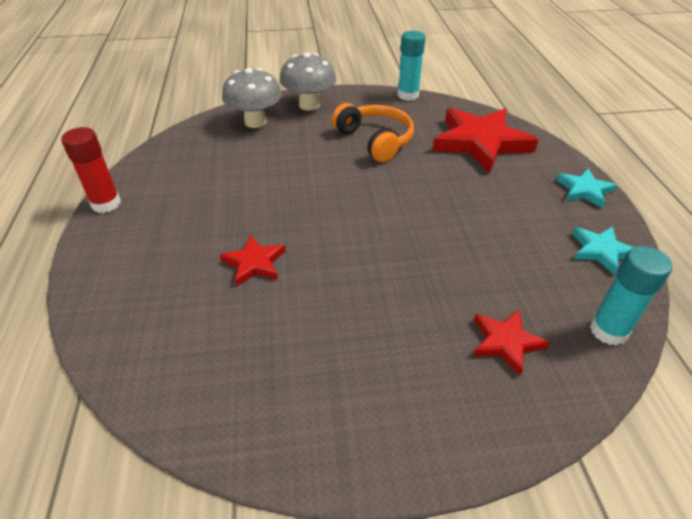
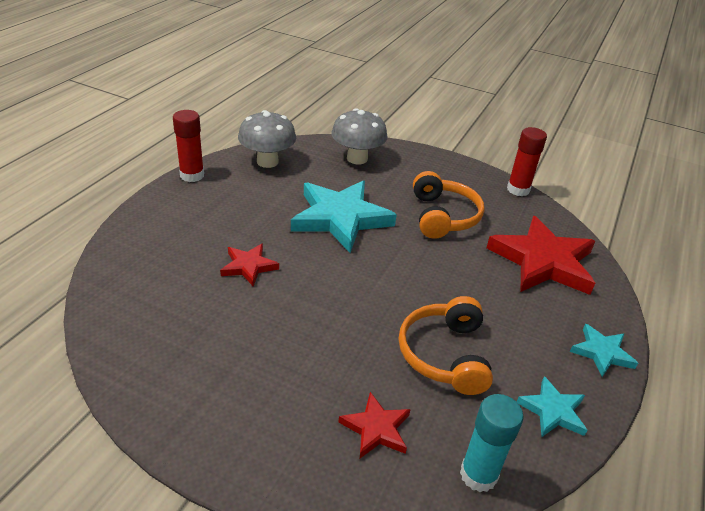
camera: 30 degrees right, 5 degrees down
(294, 179) = (340, 218): none -> turquoise star
(309, 105) = (416, 162): grey mushroom -> grey mushroom (267, 162)
(408, 95) = (518, 189): turquoise glue stick -> red glue stick
(490, 251) = (445, 355): none -> orange headphones

